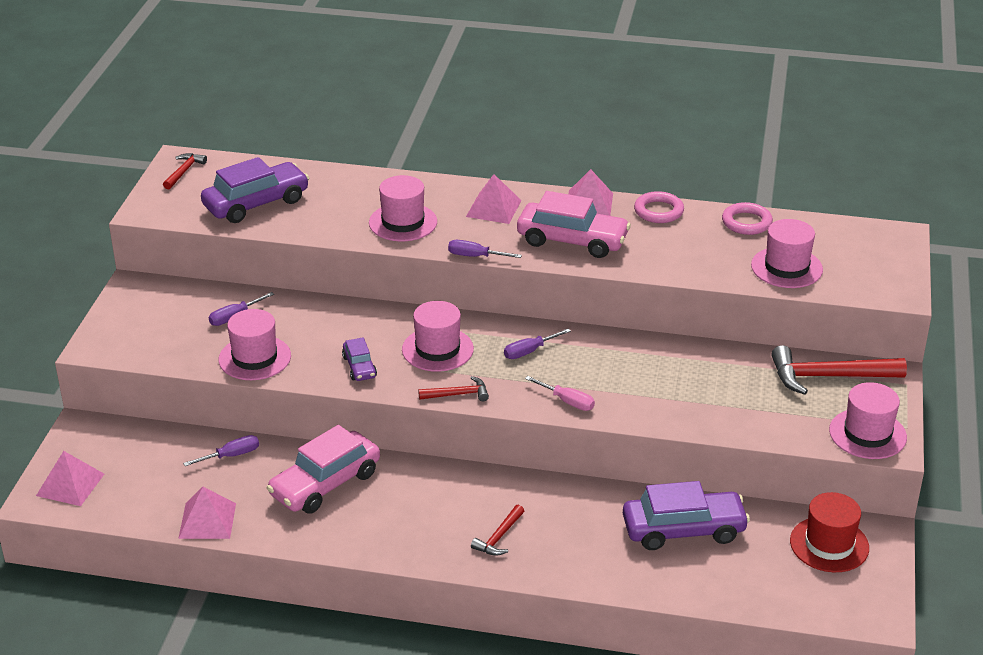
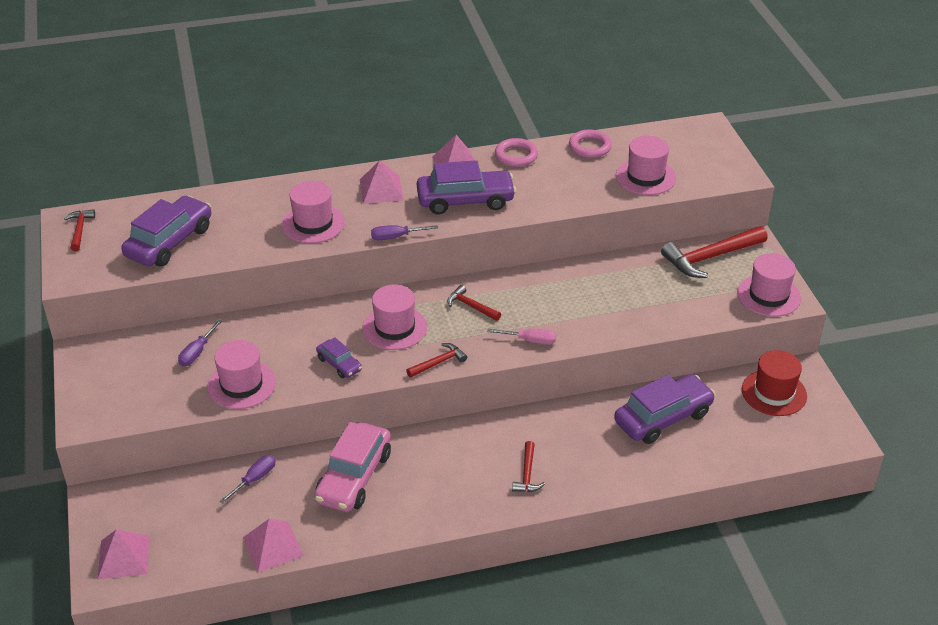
camera: 25 degrees left, 5 degrees up
(529, 351) = (471, 306): purple screwdriver -> red hammer
(572, 240) = (465, 200): pink car -> purple car

